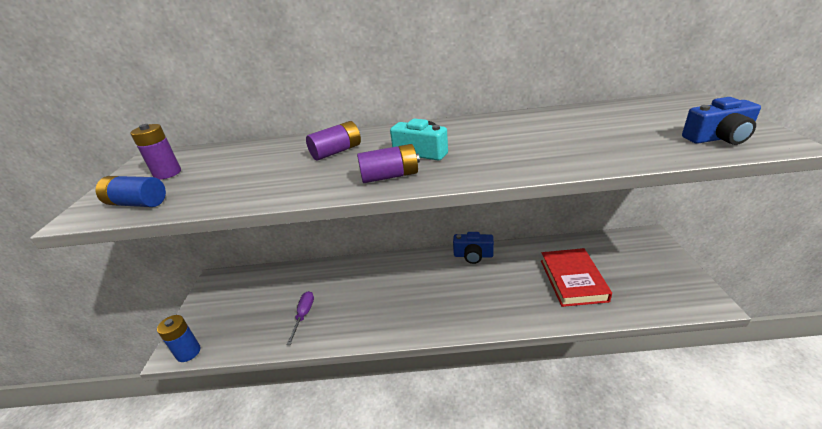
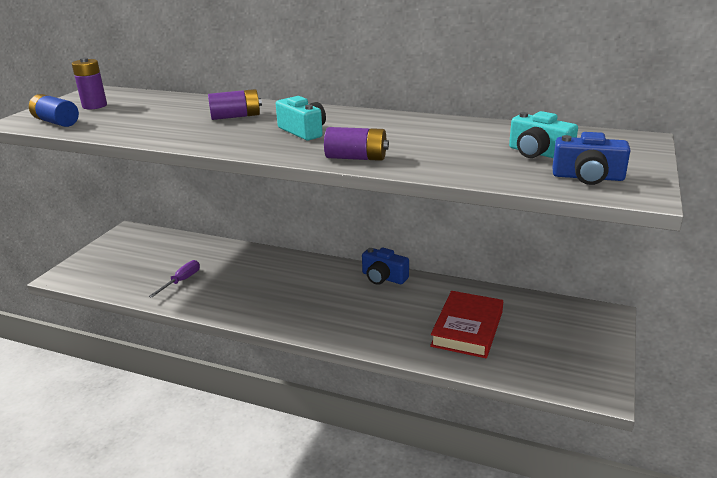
camera: 20 degrees right, 5 degrees down
(188, 352) = (71, 280): blue battery -> none
(390, 176) = (252, 143): purple battery -> purple battery (356, 158)
(645, 126) = (538, 153): none -> turquoise camera

